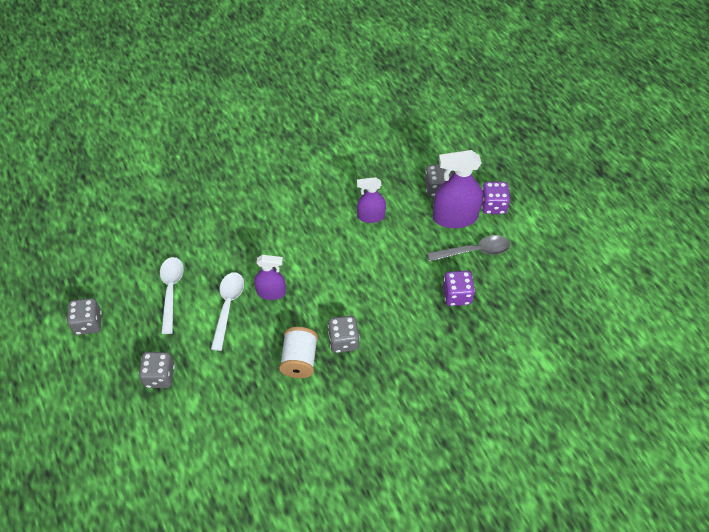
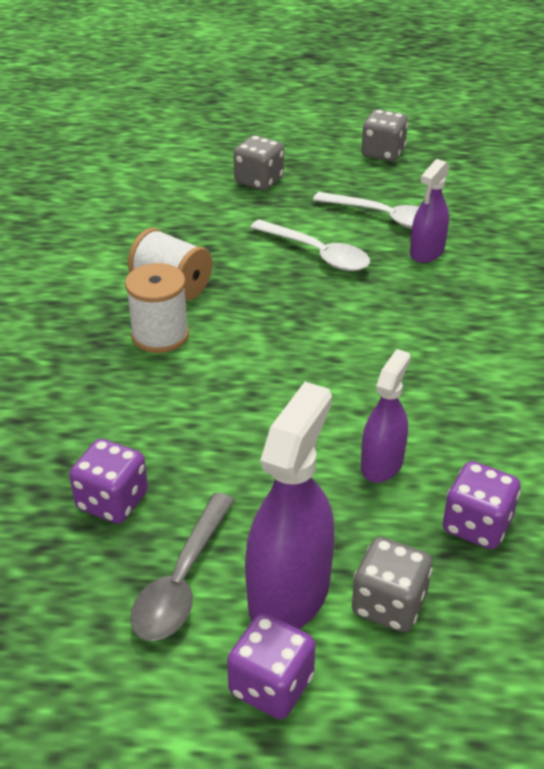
camera: 120 degrees right, 15 degrees down
(271, 292) = (309, 297): purple spray bottle -> purple spray bottle (427, 252)
(343, 341) = (160, 335): grey dice -> white spool
(382, 177) = (477, 525): none -> purple dice

